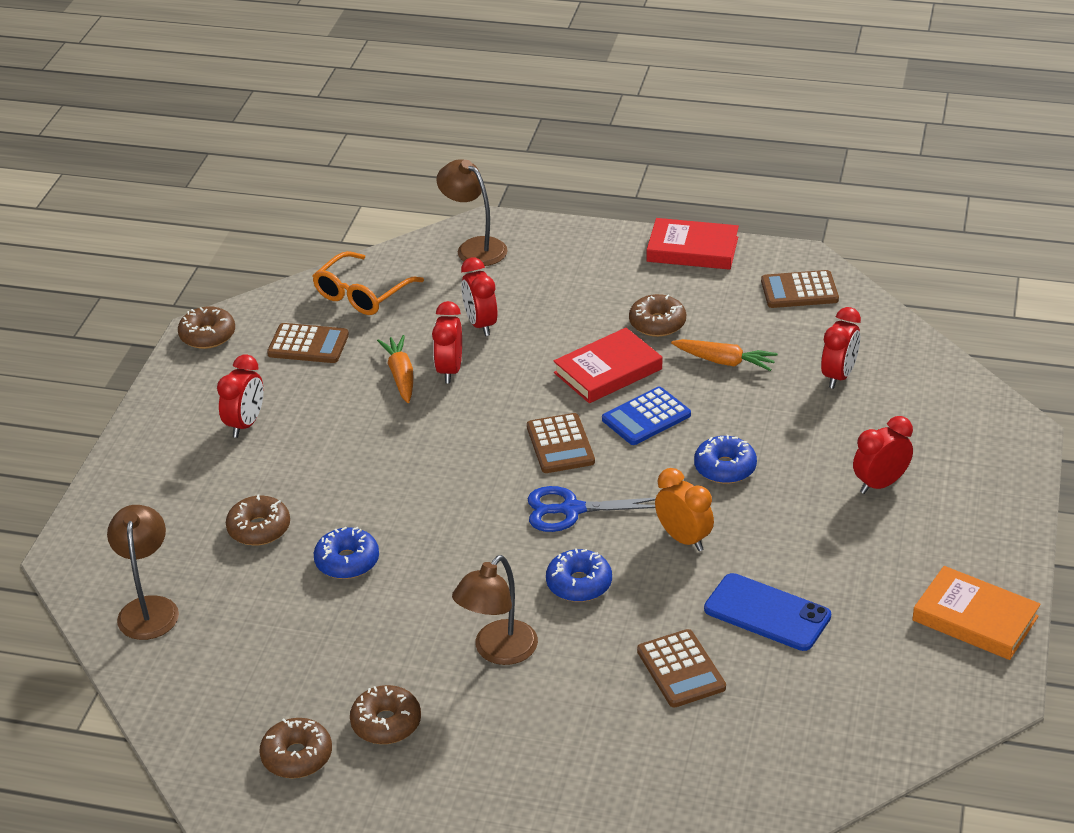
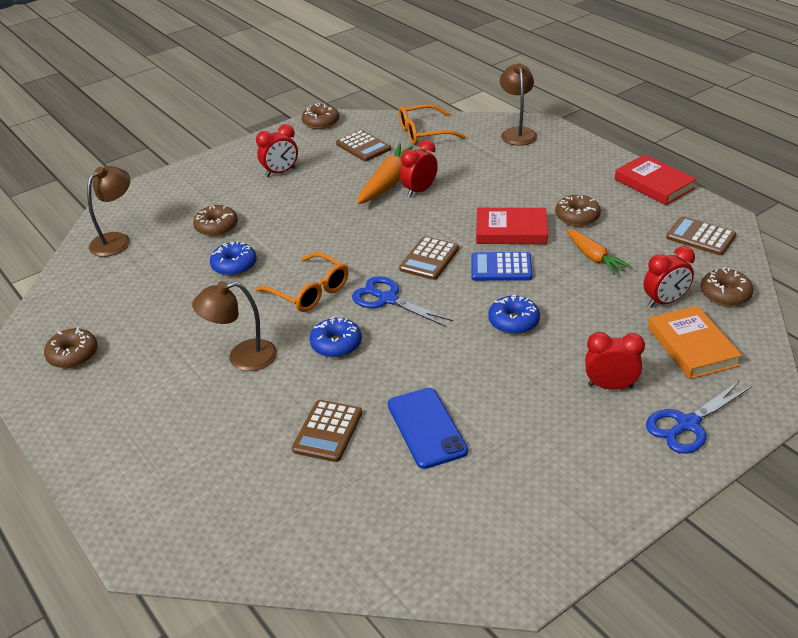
camera: 40 degrees right, 0 degrees up
(386, 723) = (135, 363): brown donut -> brown donut (725, 294)
(400, 375) = (389, 182): orange carrot -> orange carrot, size x1.54
(476, 545) = (309, 291): none -> orange glasses
(481, 324) = (468, 174): red clock -> none
(683, 539) = (432, 351): orange clock -> none
(975, 618) = (570, 520): orange book -> orange book (692, 346)
(977, 484) = (688, 424): none -> blue scissors

